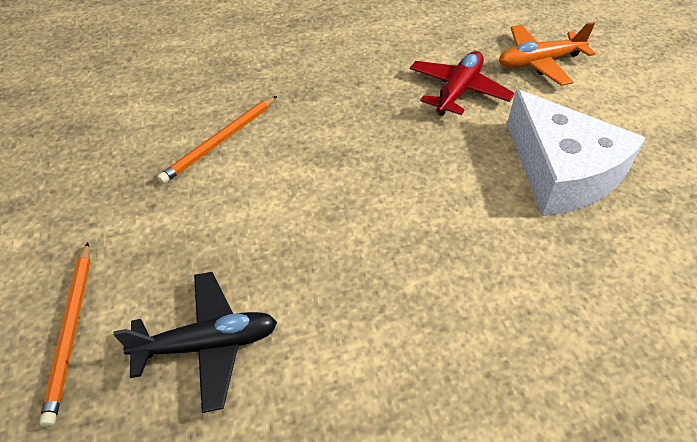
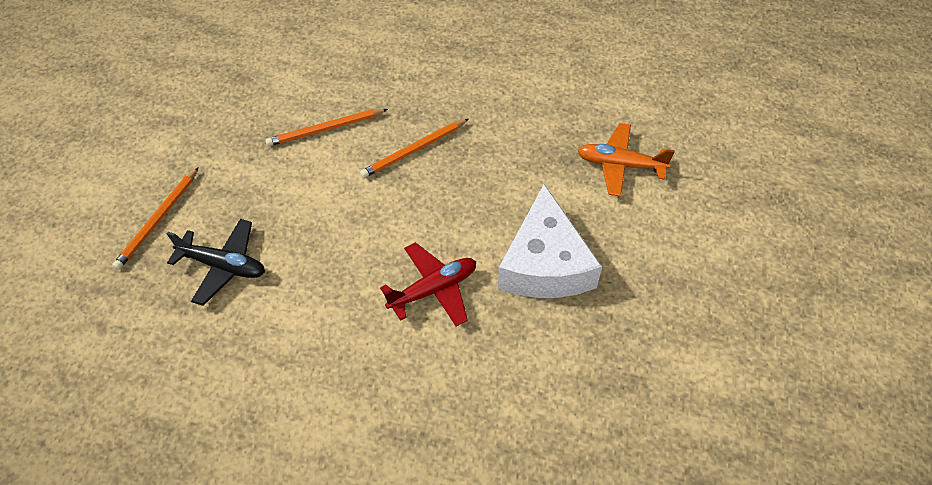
camera: 30 degrees right, 5 degrees up
(336, 124) = (414, 150): none -> orange pencil
(458, 91) = (528, 162): red plane -> red plane (433, 289)

